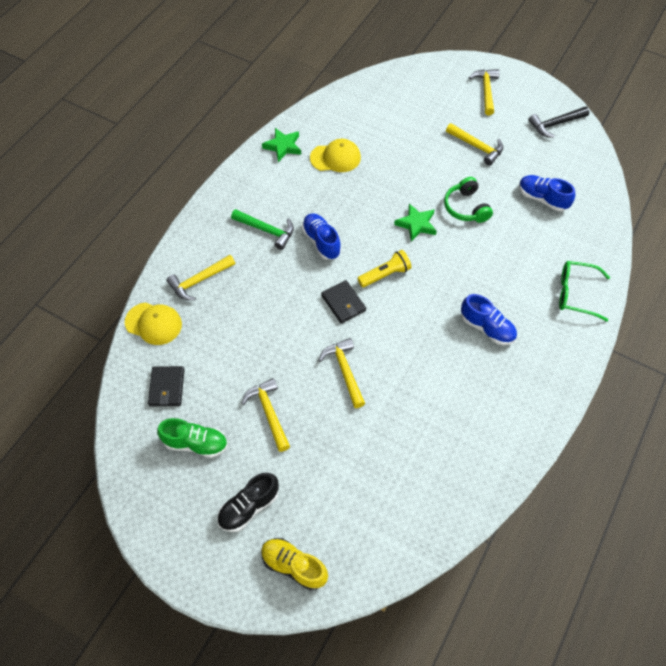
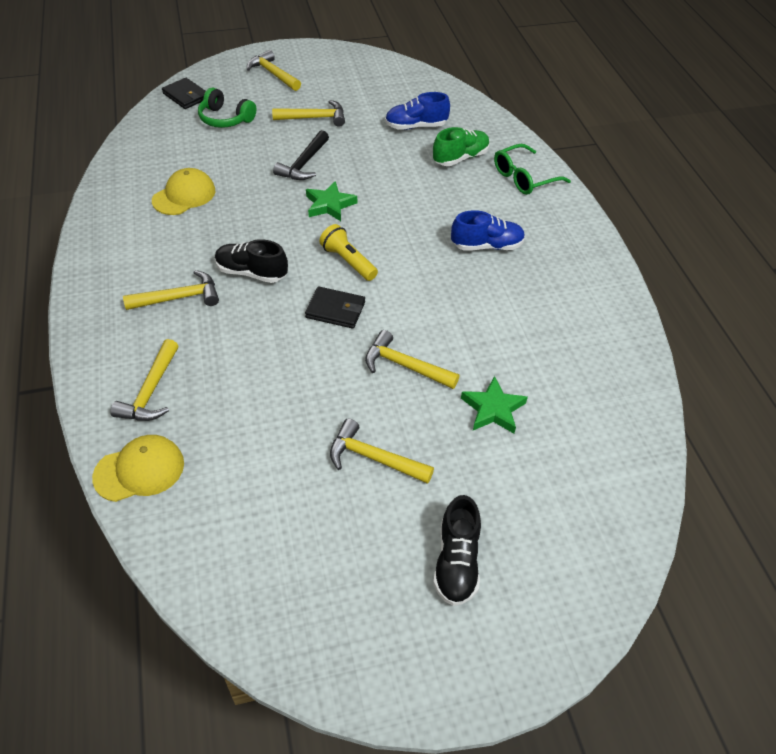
camera: 45 degrees left, 10 degrees down
(167, 387) = (229, 521): black wallet -> black wallet (186, 96)
(196, 443) = (328, 549): green shoe -> green shoe (460, 158)
(266, 230) = (179, 298): green hammer -> yellow hammer
(283, 146) = (113, 215): green star -> green star (493, 409)
(294, 566) = (563, 577): yellow shoe -> none
(321, 242) = (251, 273): blue shoe -> black shoe
(385, 274) = (348, 261): yellow flashlight -> yellow flashlight turned 60 degrees counterclockwise
(466, 207) = (359, 167): green headphones -> green headphones (225, 119)
(555, 124) = (362, 69): black hammer -> black hammer (304, 164)

